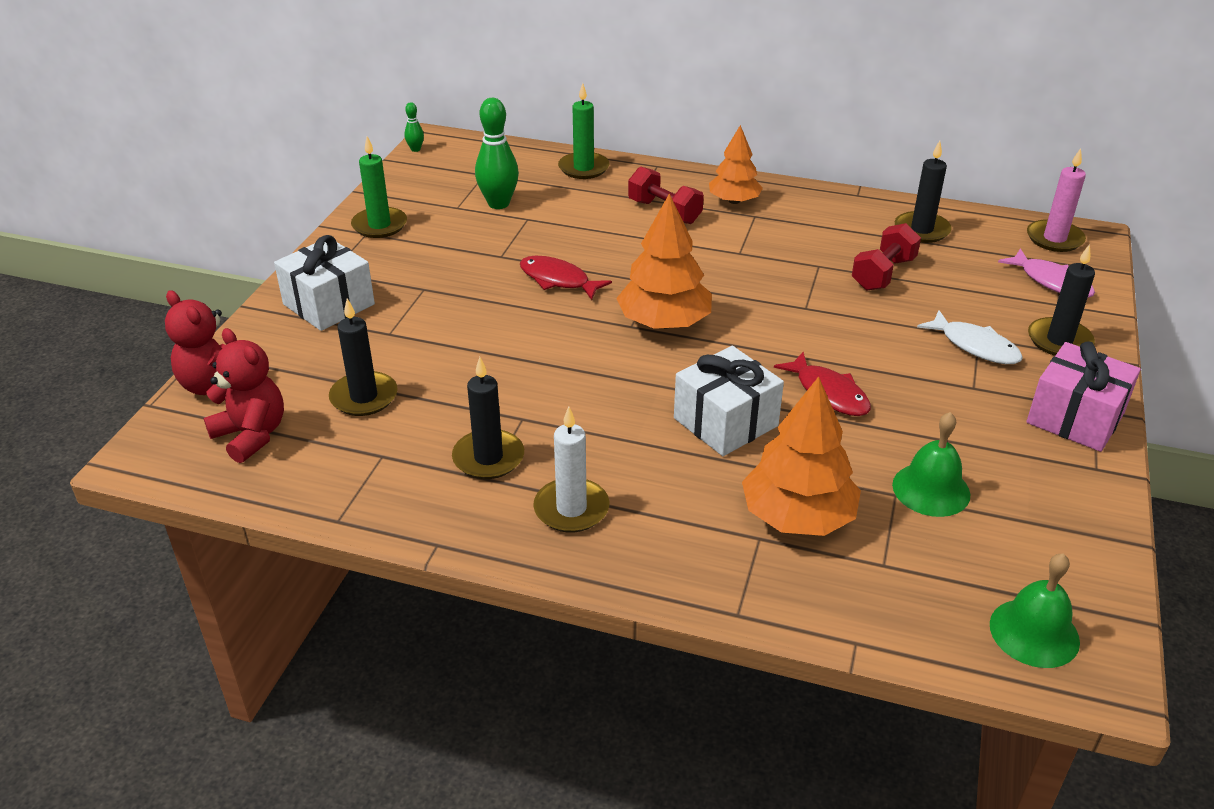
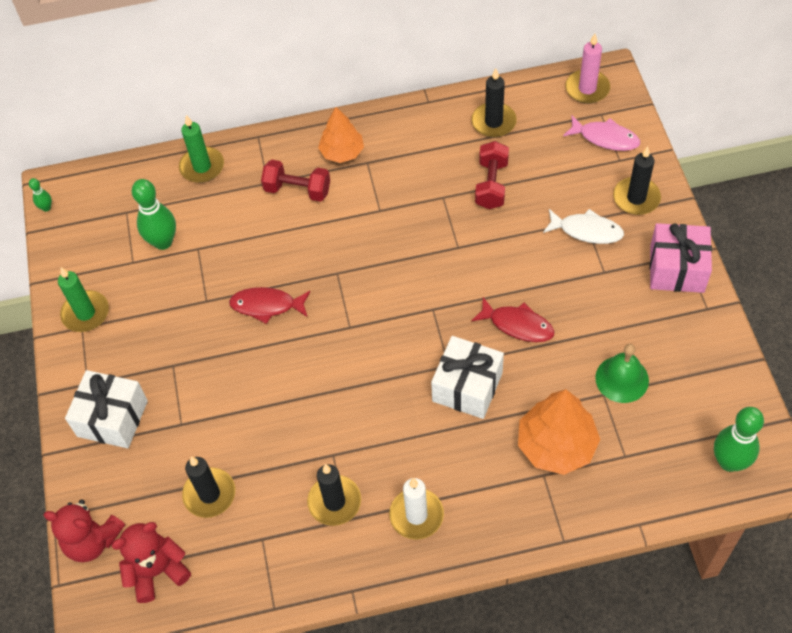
camera: 25 degrees left, 20 degrees up
(251, 435) = (157, 571): red teddy bear -> red teddy bear turned 45 degrees counterclockwise
(664, 322) = (370, 312): orange tree -> none
(1034, 632) = (729, 462): green bell -> green bowling pin

